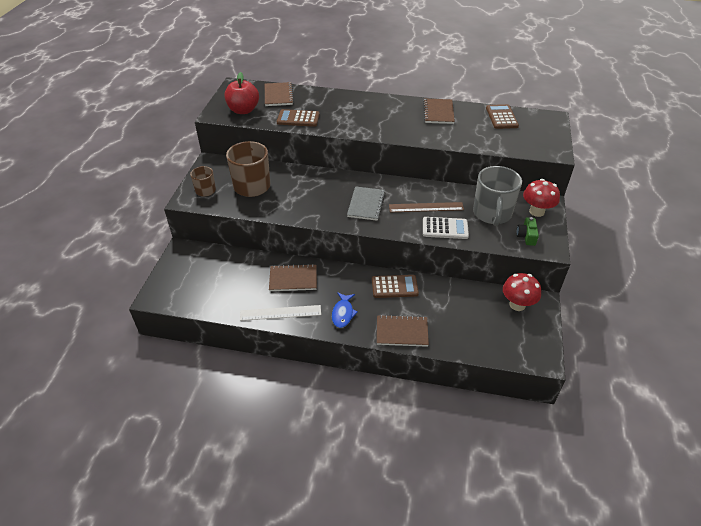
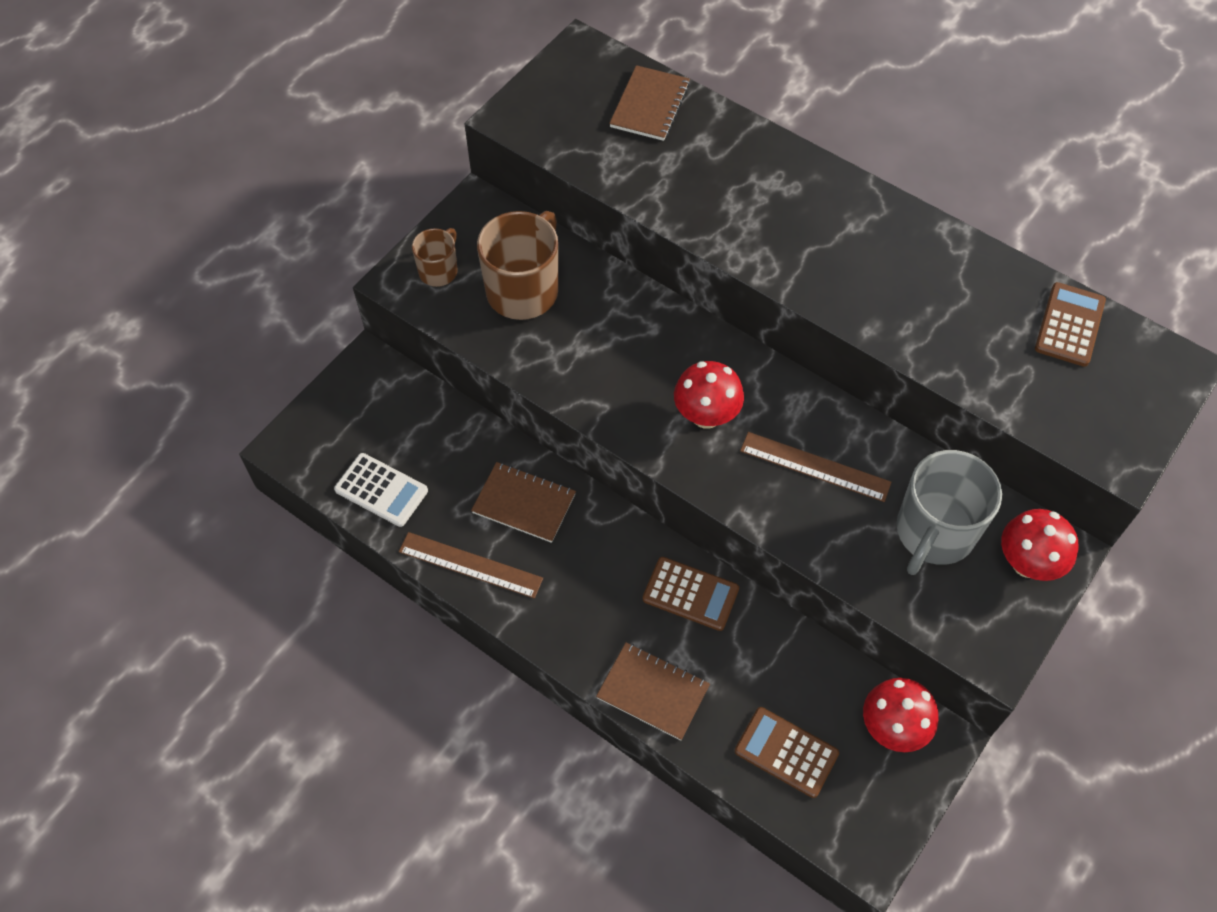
camera: 25 degrees right, 15 degrees up
(243, 110) = (565, 124): red apple -> none
(280, 313) = (470, 565): white ruler -> brown ruler
(298, 119) = (655, 183): brown calculator -> brown calculator (786, 752)
(343, 313) = (572, 611): blue fish -> none
(366, 204) = (706, 415): grey notebook -> red mushroom
(438, 112) = (943, 264): brown notebook -> none
(445, 228) = (822, 530): white calculator -> white calculator (381, 490)
(526, 236) = (968, 612): green camera -> none

